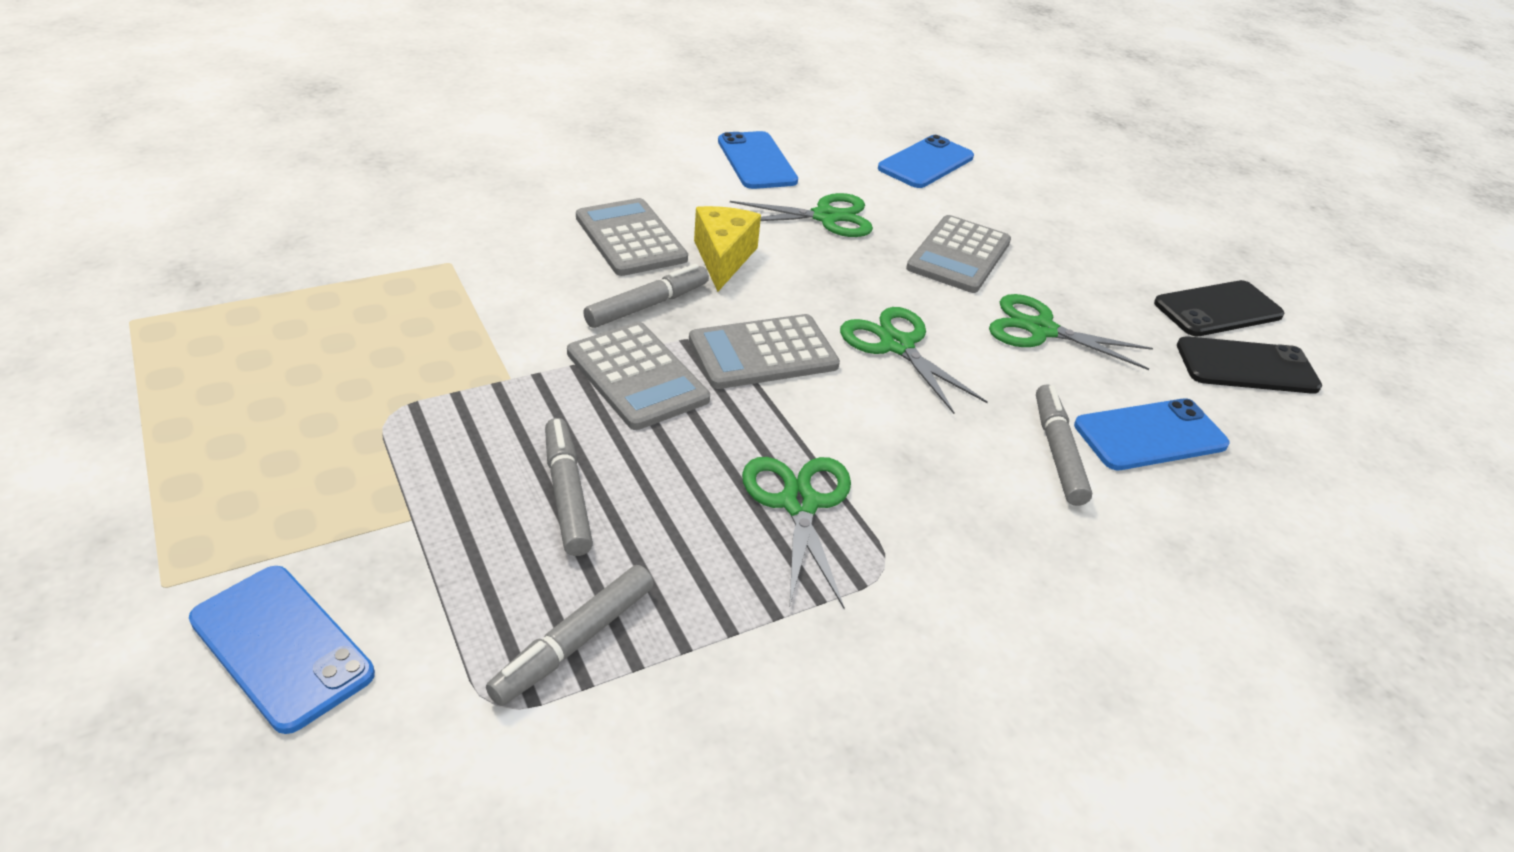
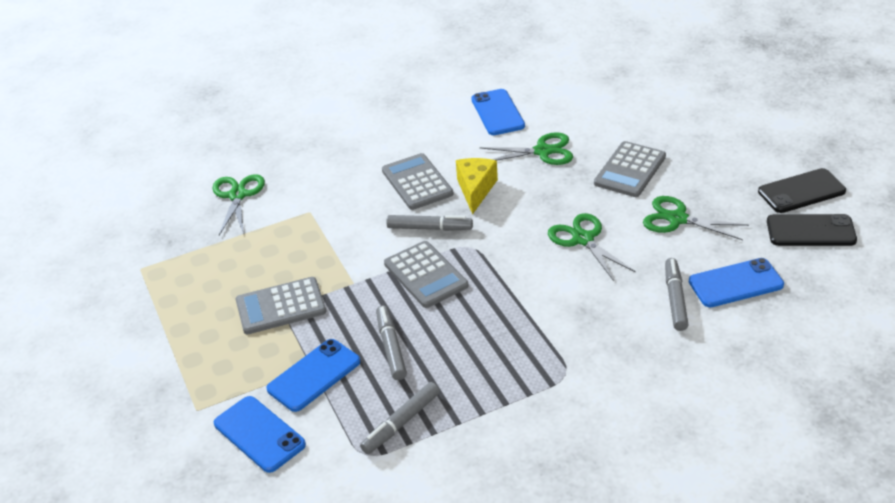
camera: 10 degrees right, 0 degrees up
(647, 305) = (429, 228): grey marker -> grey marker turned 45 degrees clockwise
(763, 353) = (500, 253): grey calculator -> grey calculator (281, 306)
(799, 503) = (519, 342): green scissors -> green scissors (237, 195)
(926, 163) = (614, 99): blue phone -> blue phone (314, 375)

